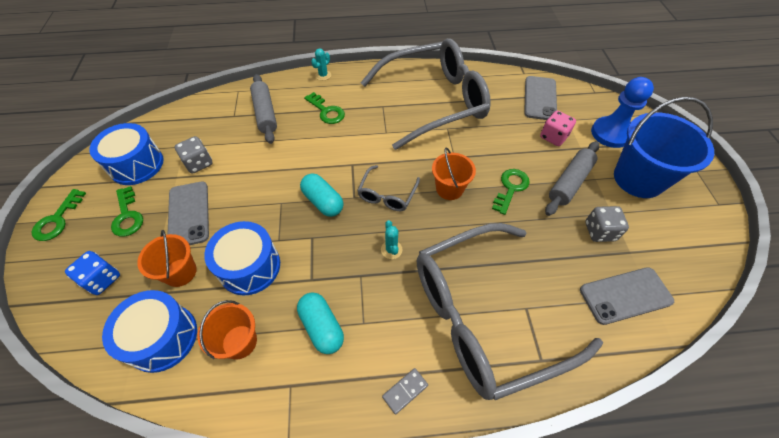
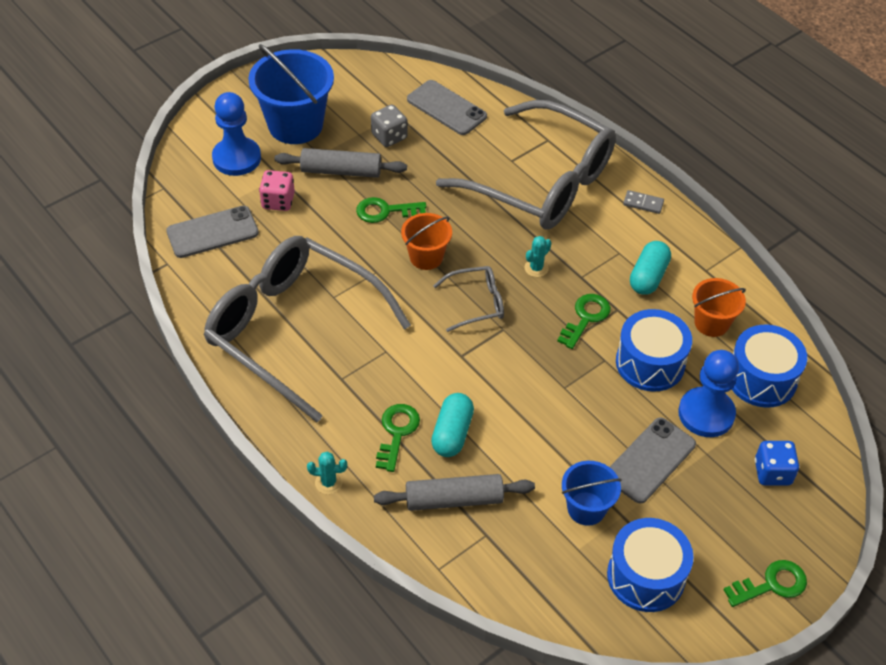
camera: 125 degrees left, 5 degrees down
(127, 216) = (704, 517): green key -> green key (586, 318)
(180, 272) = (706, 414): orange bucket -> blue pawn
(199, 163) = (586, 508): grey dice -> blue bucket
(265, 113) = (454, 499): grey rolling pin -> grey rolling pin turned 45 degrees clockwise
(323, 202) = (531, 351): turquoise capsule -> turquoise capsule (452, 433)

